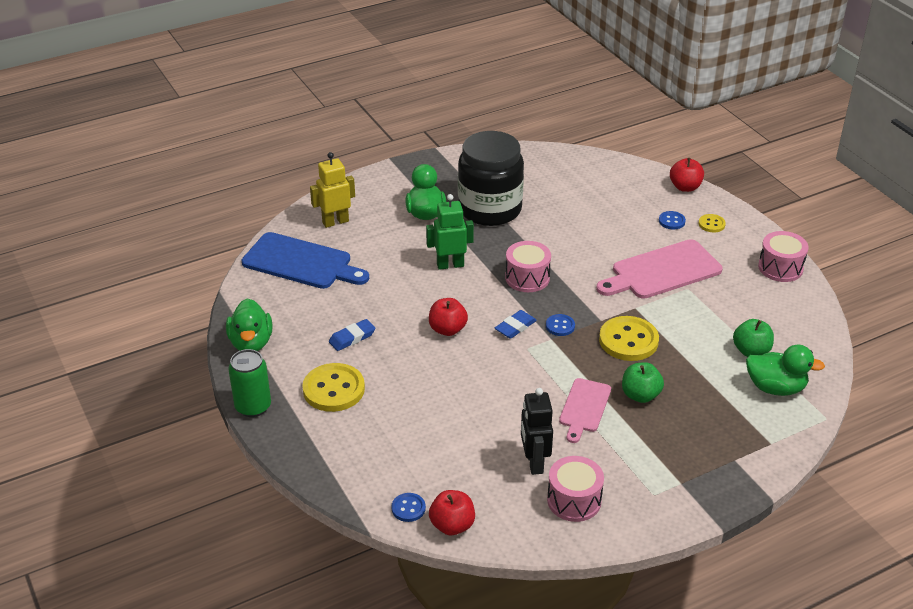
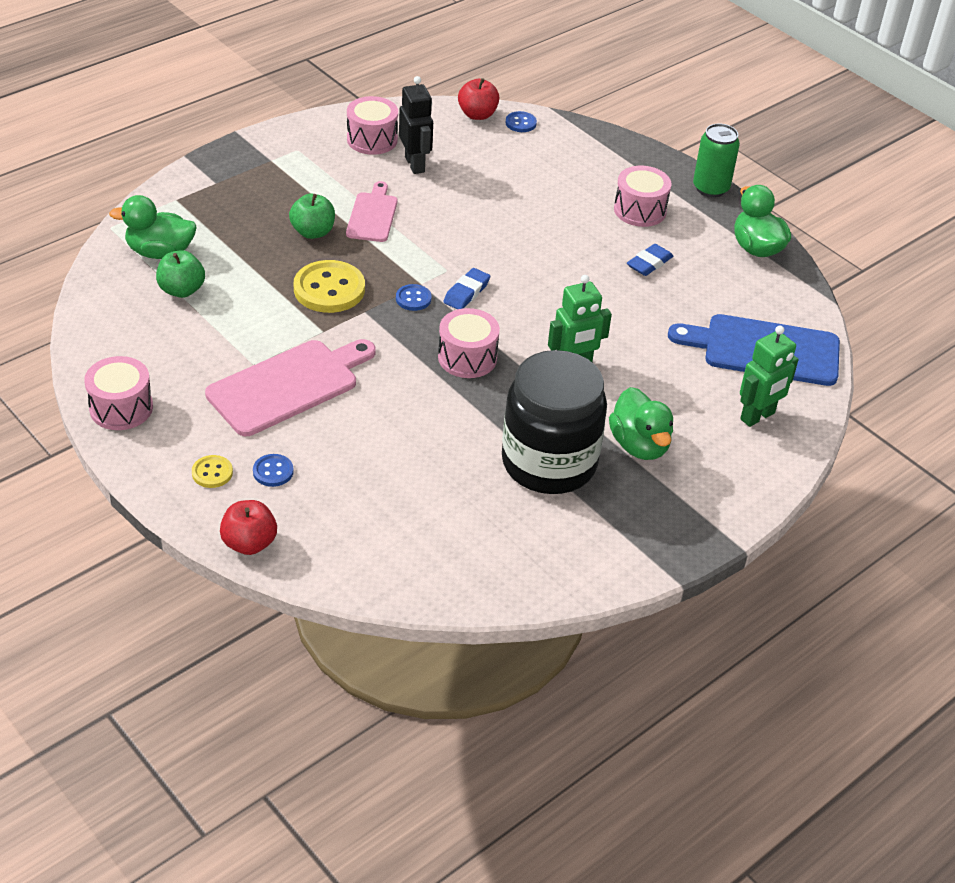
camera: 165 degrees right, 5 degrees up
(333, 389) = (640, 210): yellow button -> pink drum
(335, 222) = (758, 416): yellow robot -> green robot
(447, 329) = (545, 282): red apple -> none

